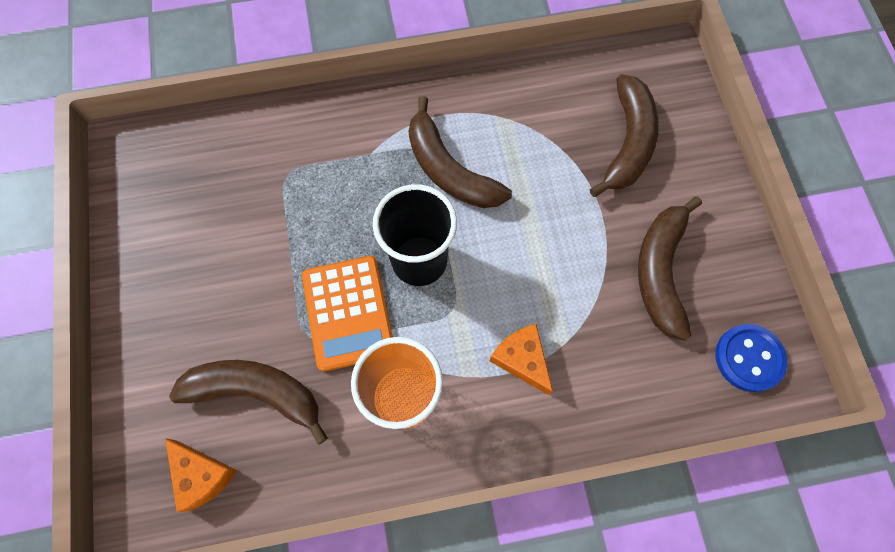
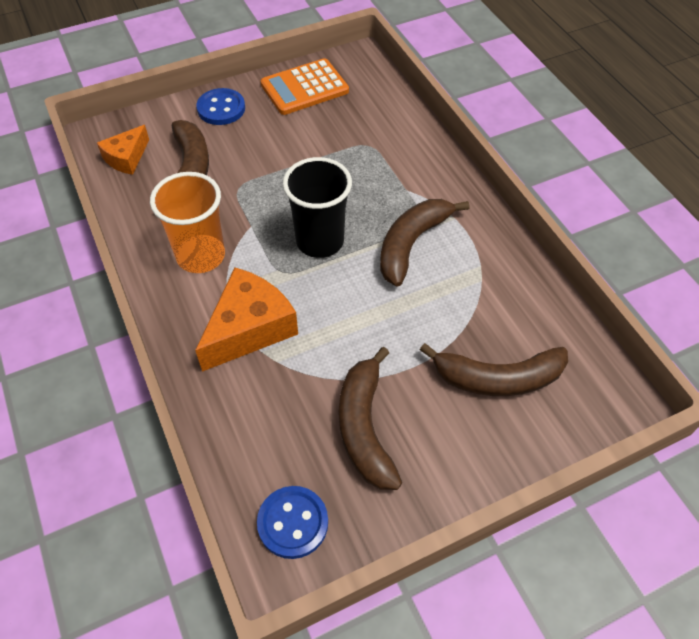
camera: 75 degrees right, 15 degrees down
(152, 334) = (221, 108): none -> blue button
(348, 313) = (263, 207): orange calculator -> orange calculator (304, 88)
(522, 359) = (249, 328): orange cheese -> orange cheese, size x1.68
(660, 271) = (364, 427): brown banana -> brown banana turned 90 degrees counterclockwise

